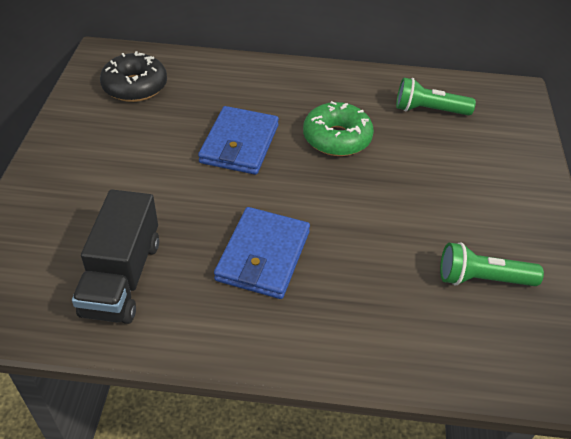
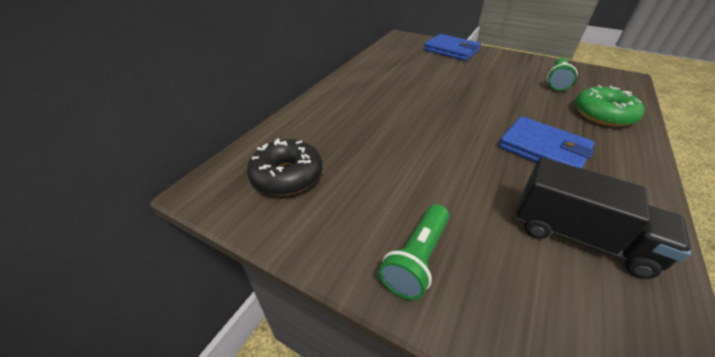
camera: 65 degrees left, 5 degrees down
(239, 144) = (408, 133): blue wallet -> blue wallet (451, 50)
(337, 138) = (420, 93): green donut -> green donut (602, 115)
(429, 110) = (405, 60): green flashlight -> green flashlight (416, 259)

